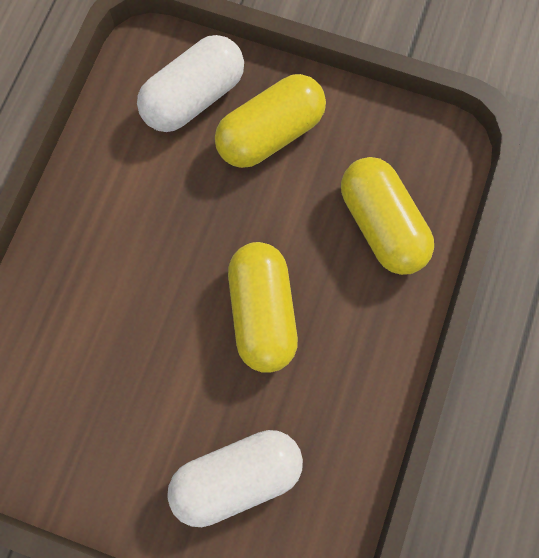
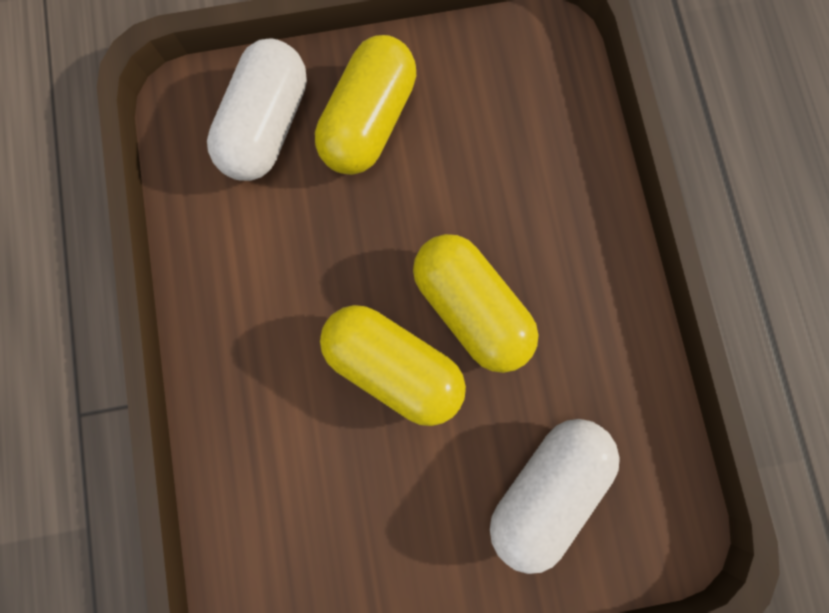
camera: 30 degrees left, 5 degrees up
(381, 224) = (534, 154): yellow capsule -> yellow capsule (393, 366)

